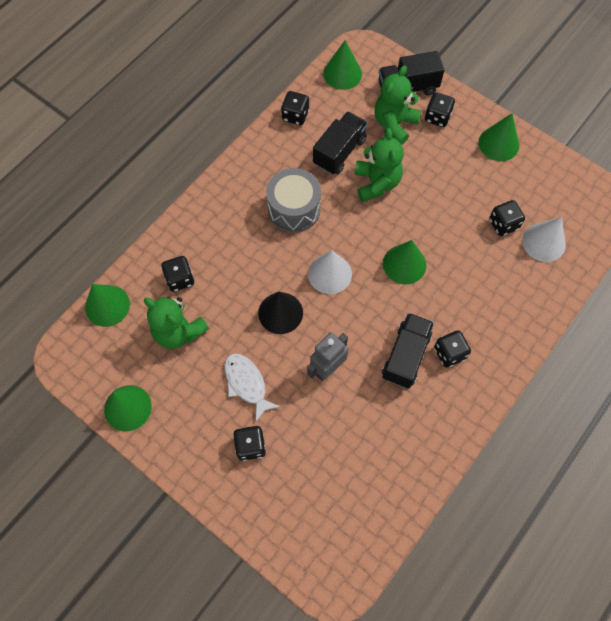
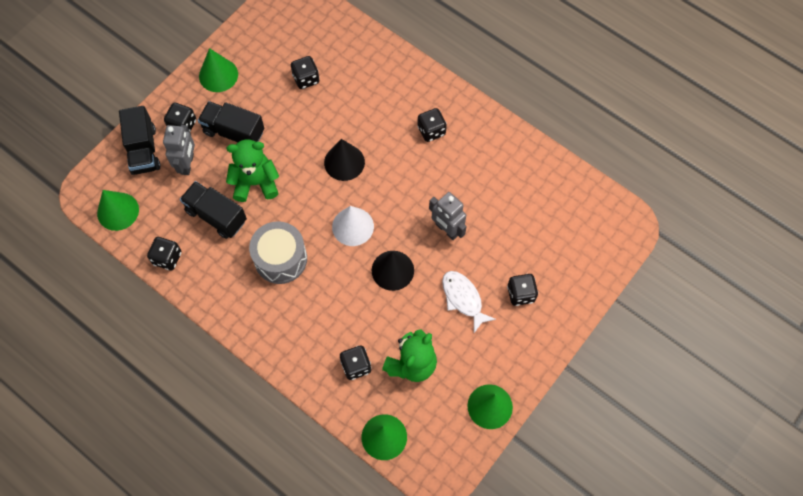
camera: 90 degrees left, 0 degrees up
(247, 383) = (463, 299): white fish -> white fish turned 90 degrees clockwise
(394, 124) = (187, 164): green teddy bear -> grey robot
(404, 264) = (344, 162): green cone -> black cone
(405, 356) = (434, 165): black truck -> black truck (234, 132)
(544, 242) = (325, 49): white cone -> none

